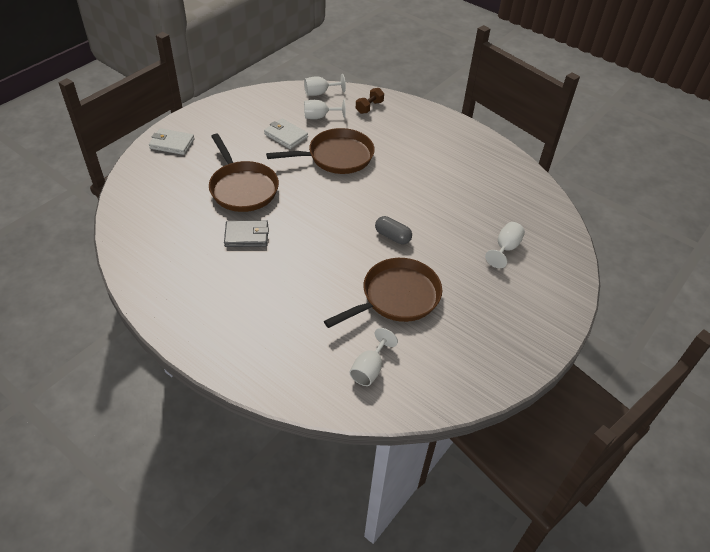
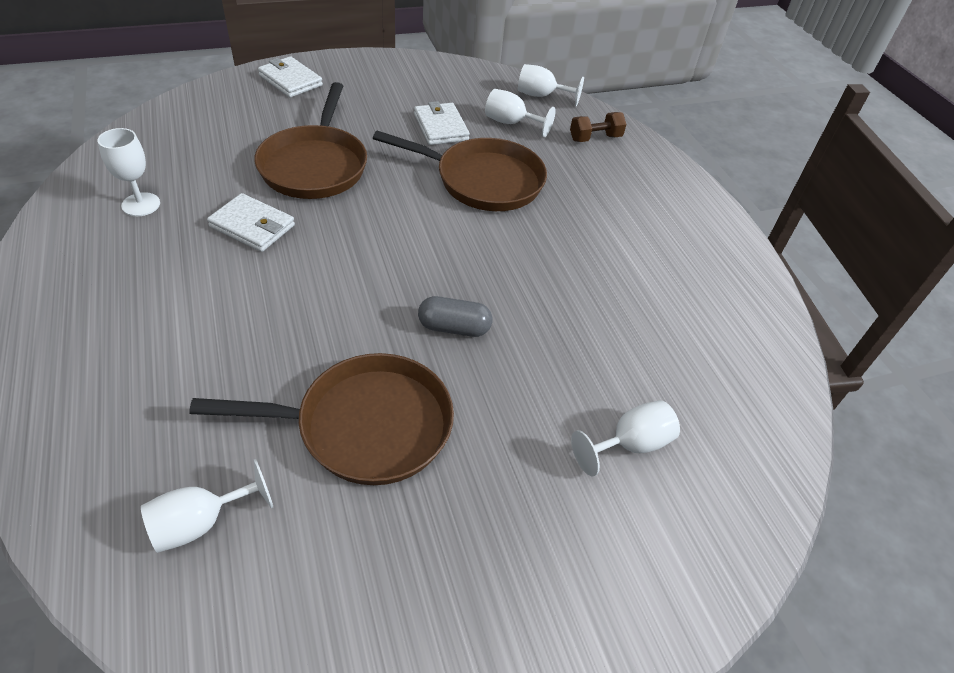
camera: 30 degrees right, 0 degrees up
(174, 253) = (141, 204): none -> white goblet
(246, 236) = (252, 226): grey wallet -> white wallet
(392, 236) = (454, 327): grey capsule -> grey capsule turned 60 degrees counterclockwise

